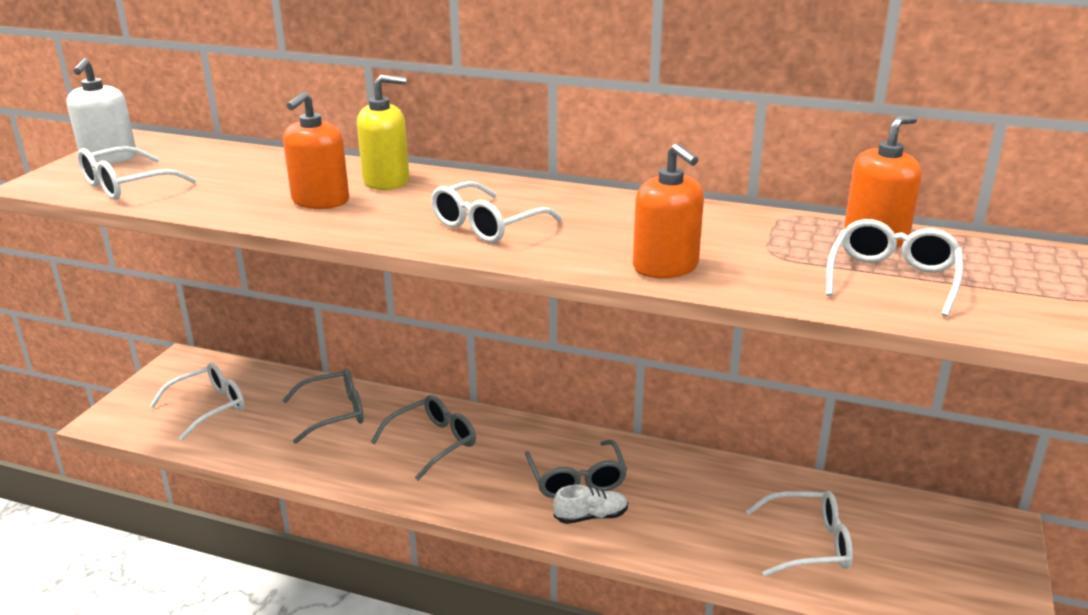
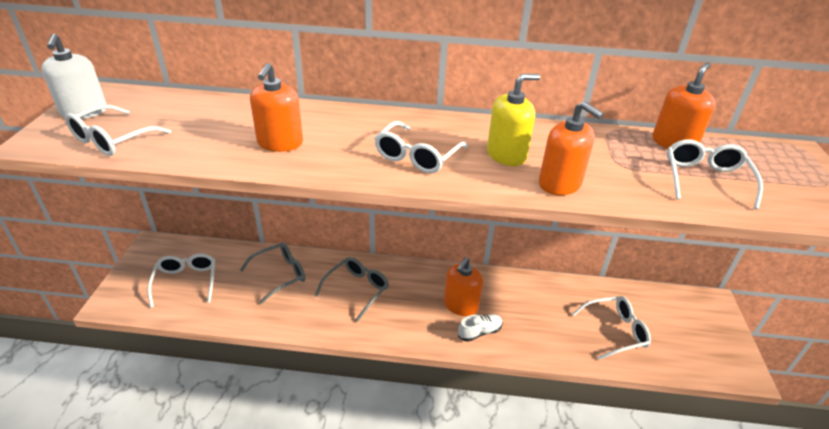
camera: 15 degrees left, 10 degrees up
(209, 407) = (186, 282): white glasses -> white glasses turned 45 degrees counterclockwise
(386, 181) = (321, 120): yellow soap dispenser -> yellow soap dispenser (506, 155)
(577, 479) = (461, 305): grey glasses -> orange soap dispenser

